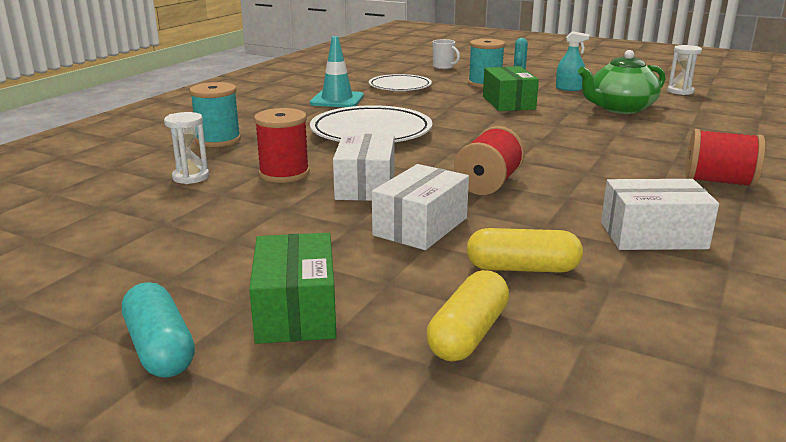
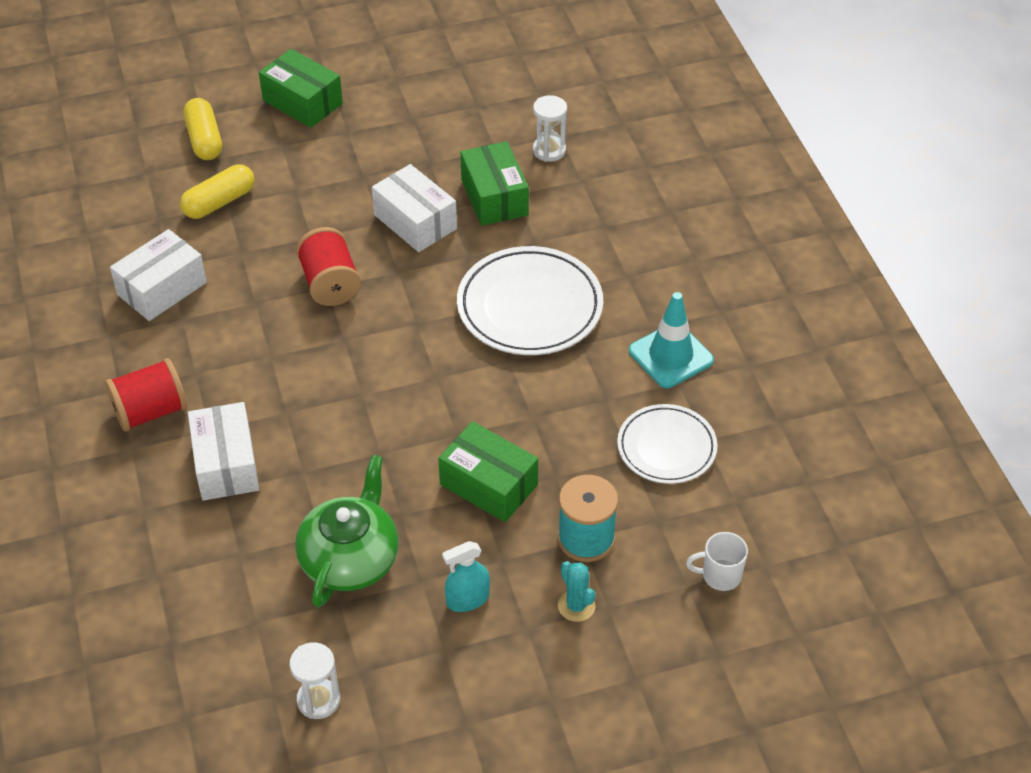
camera: 135 degrees right, 25 degrees up
(160, 348) = (331, 51): turquoise capsule -> none
(218, 140) = (627, 204): turquoise spool -> none
(284, 173) = (494, 197): red spool -> green box
(420, 226) = (320, 202): white box -> white box (226, 464)

